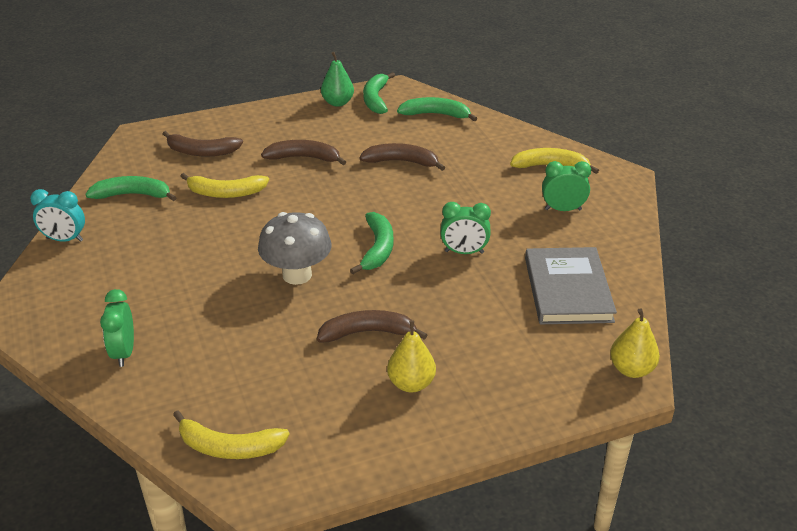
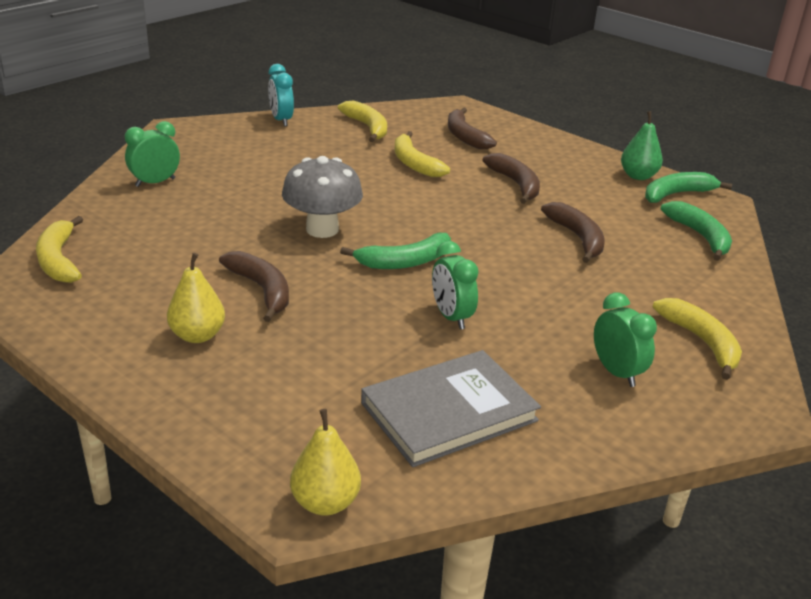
camera: 60 degrees right, 5 degrees down
(133, 195) = (368, 127): green banana -> yellow banana

